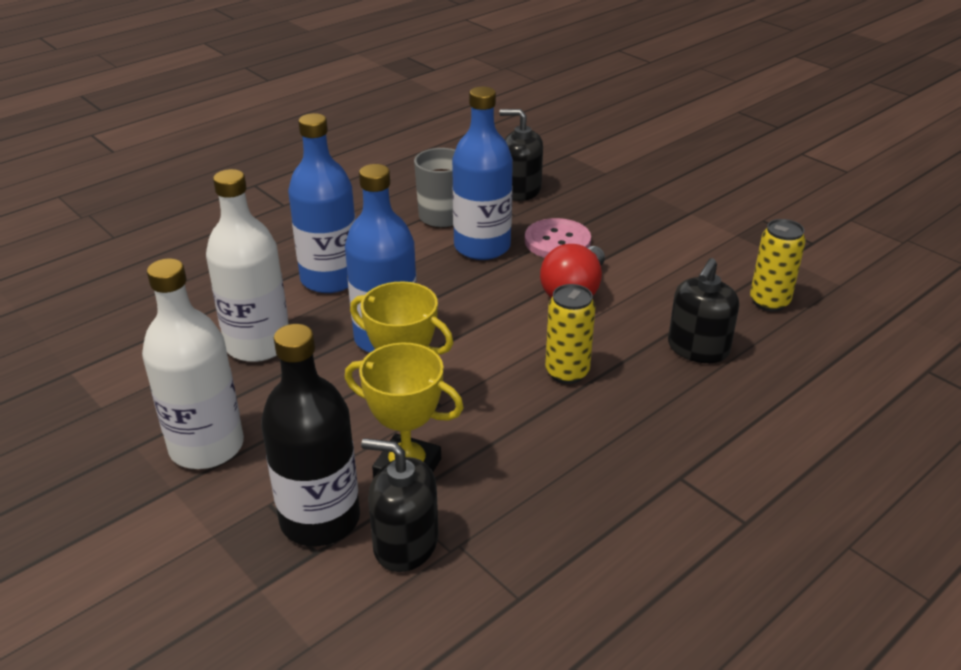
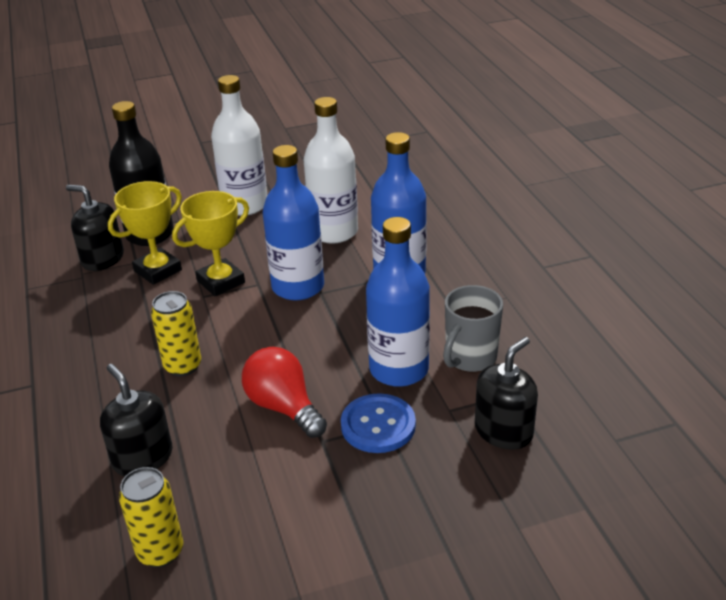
camera: 115 degrees right, 0 degrees up
(405, 544) = (103, 259): black soap dispenser -> black soap dispenser turned 105 degrees counterclockwise
(557, 241) = (378, 425): pink button -> blue button

